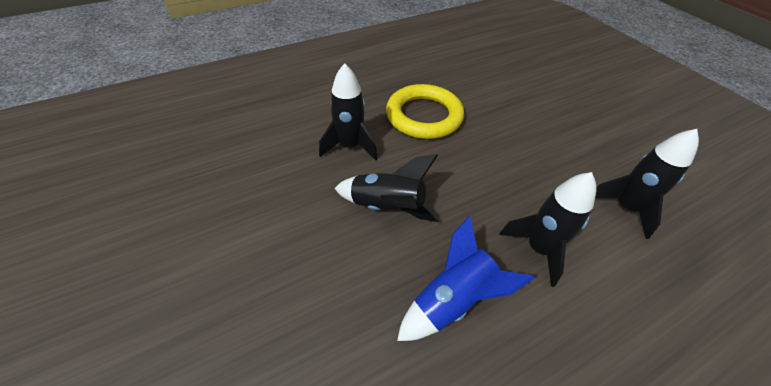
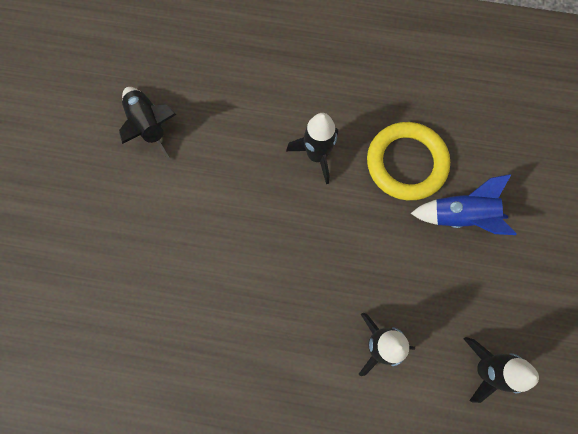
camera: 40 degrees right, 25 degrees up
(387, 207) = (300, 233): black rocket -> black rocket (149, 126)
(452, 300) = (285, 332): blue rocket -> blue rocket (460, 216)

